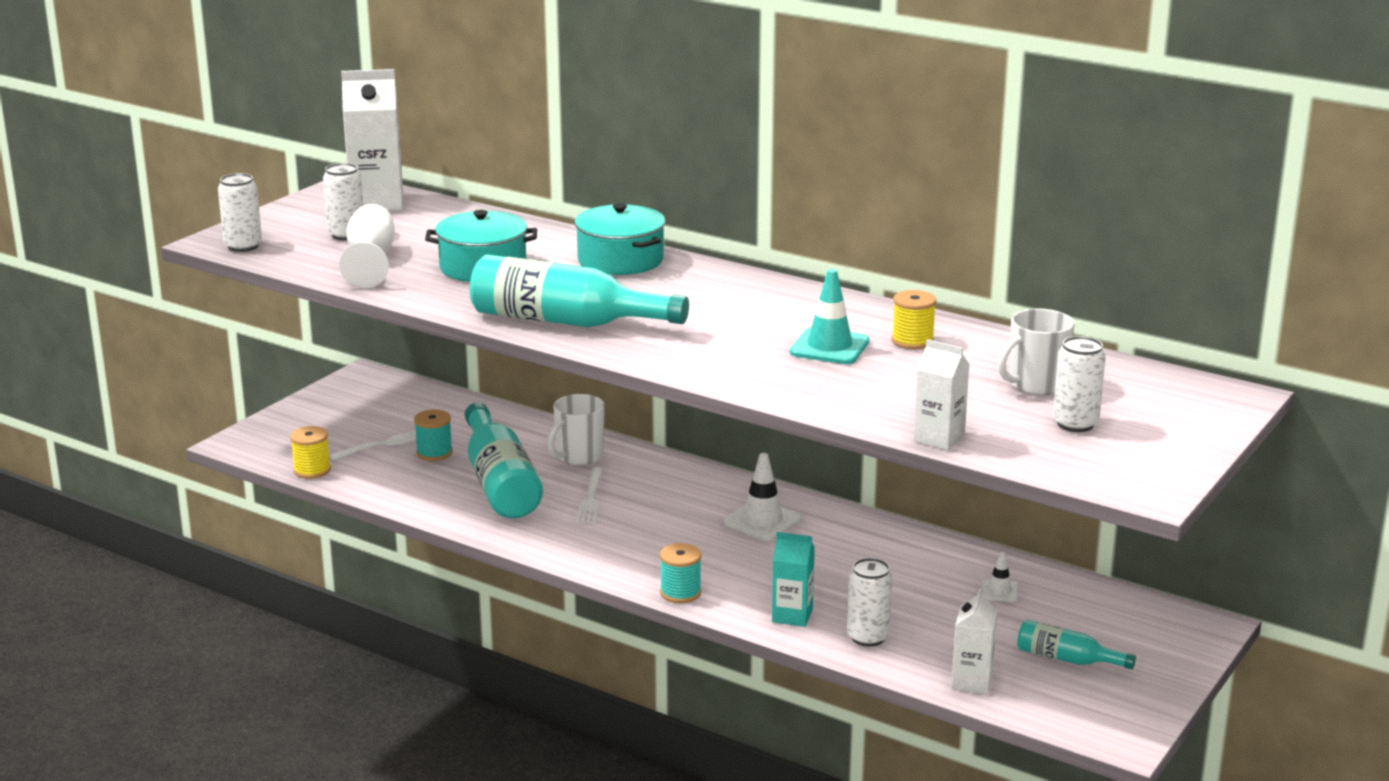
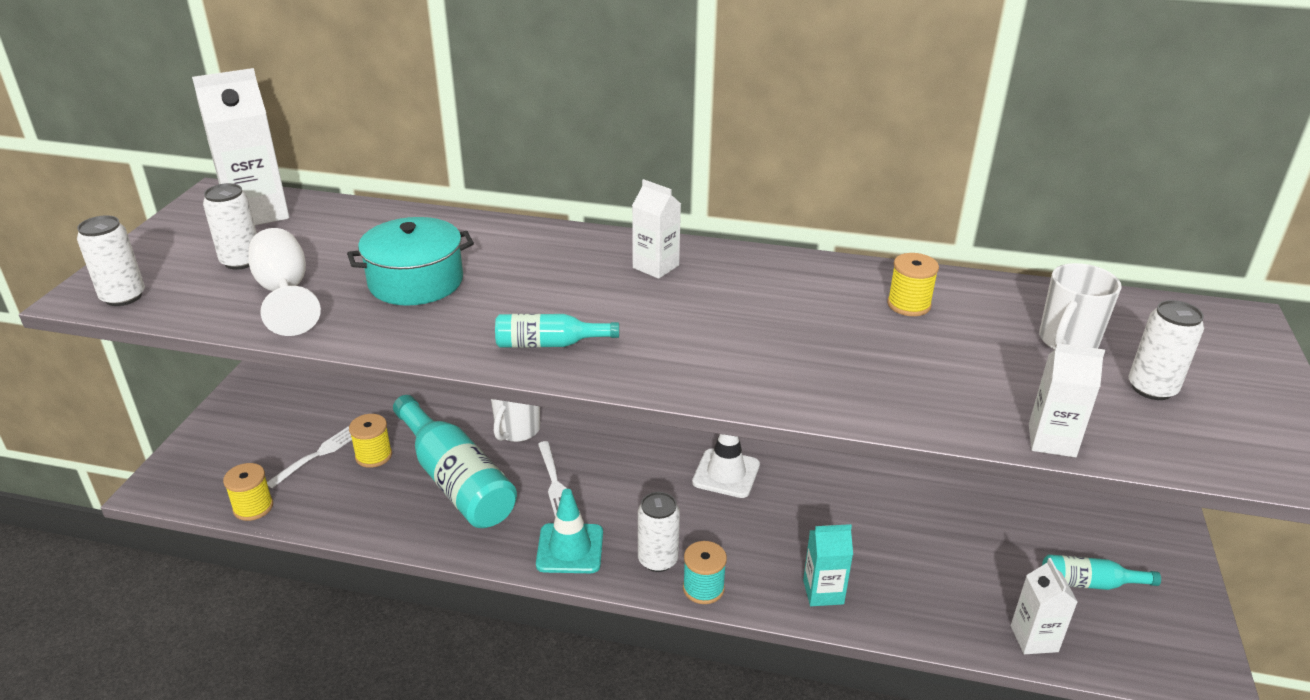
camera: 20 degrees left, 10 degrees up
(434, 453) = (373, 456): turquoise spool -> yellow spool
(565, 321) = (549, 344): turquoise bottle -> turquoise bottle, size x0.50
(620, 260) = (554, 248): turquoise pot -> none
(702, 284) = (655, 266): none -> white carton
(829, 347) = (839, 328): turquoise traffic cone -> turquoise traffic cone (570, 548)
(868, 637) = (907, 603): white can -> white can (658, 560)
(999, 591) = (977, 511): white traffic cone -> none

